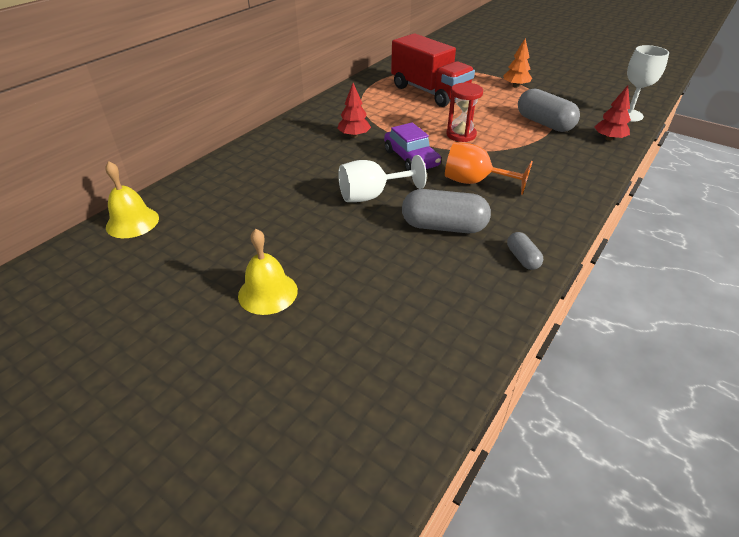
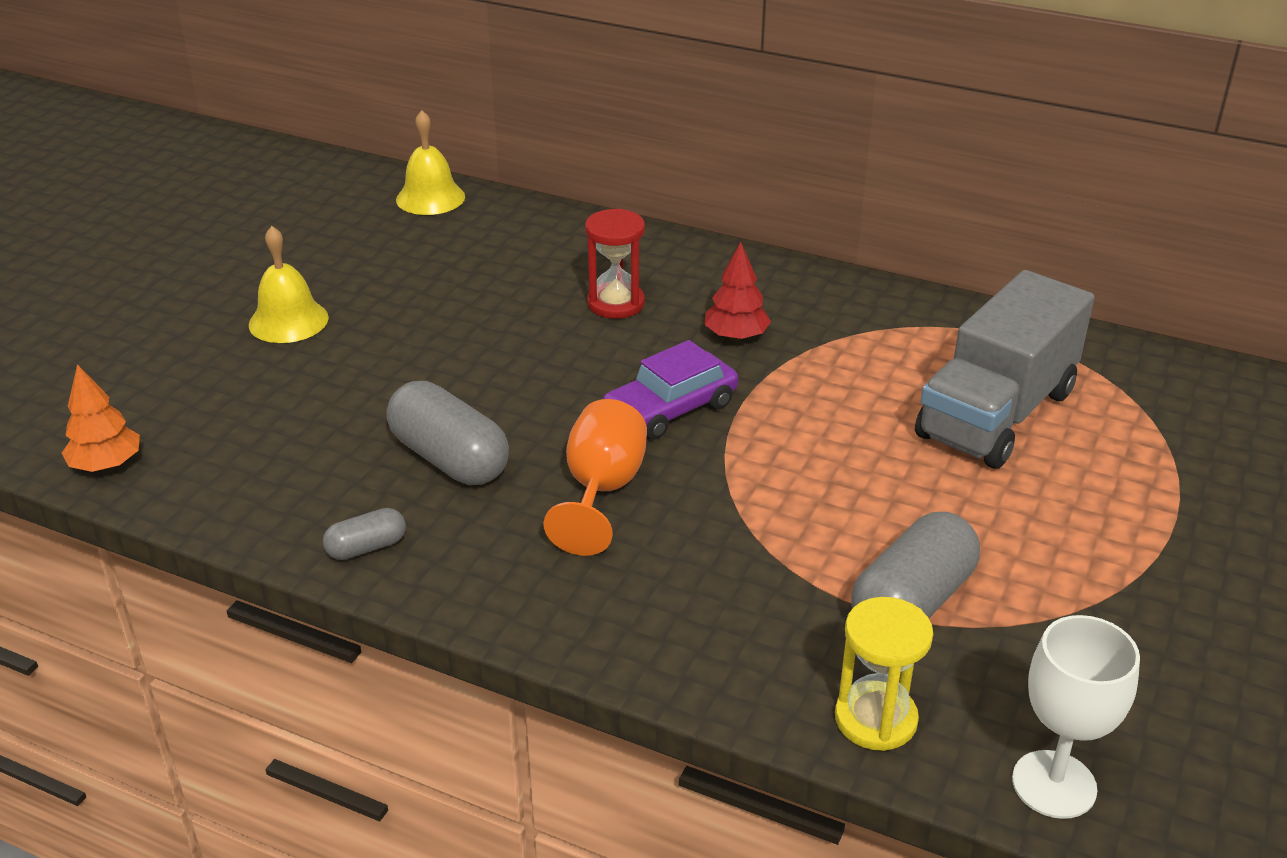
camera: 80 degrees right, 5 degrees down
(371, 195) = (531, 377): white goblet -> none
(429, 92) = (996, 414): red truck -> grey truck
(443, 226) = (449, 458): grey capsule -> grey capsule turned 45 degrees counterclockwise
(461, 135) = (794, 468): red hourglass -> red hourglass (616, 303)
(515, 86) = (1126, 557): orange tree -> orange tree (106, 465)
(609, 138) = (875, 719): red tree -> yellow hourglass

